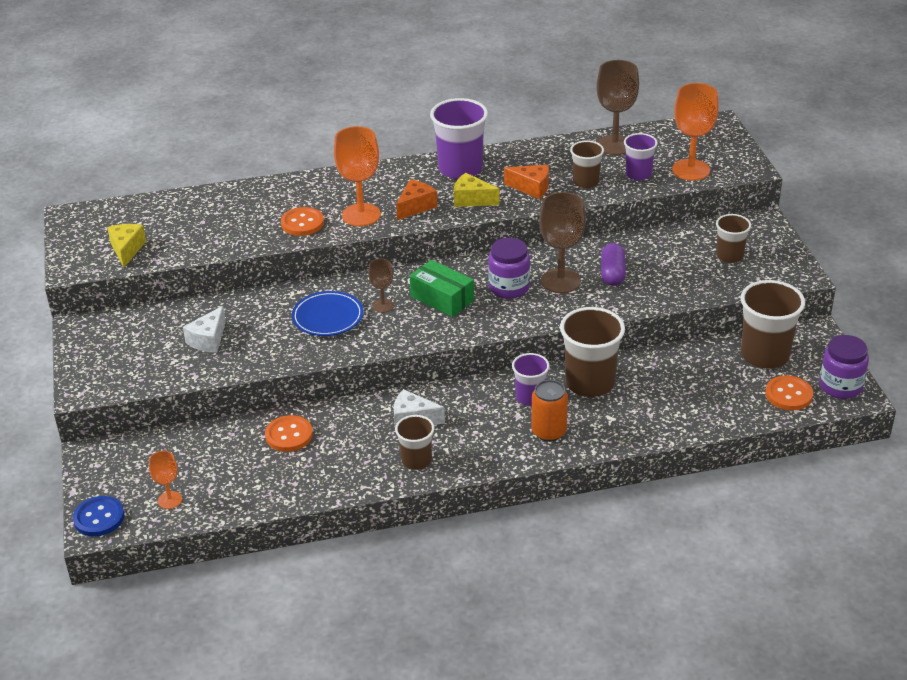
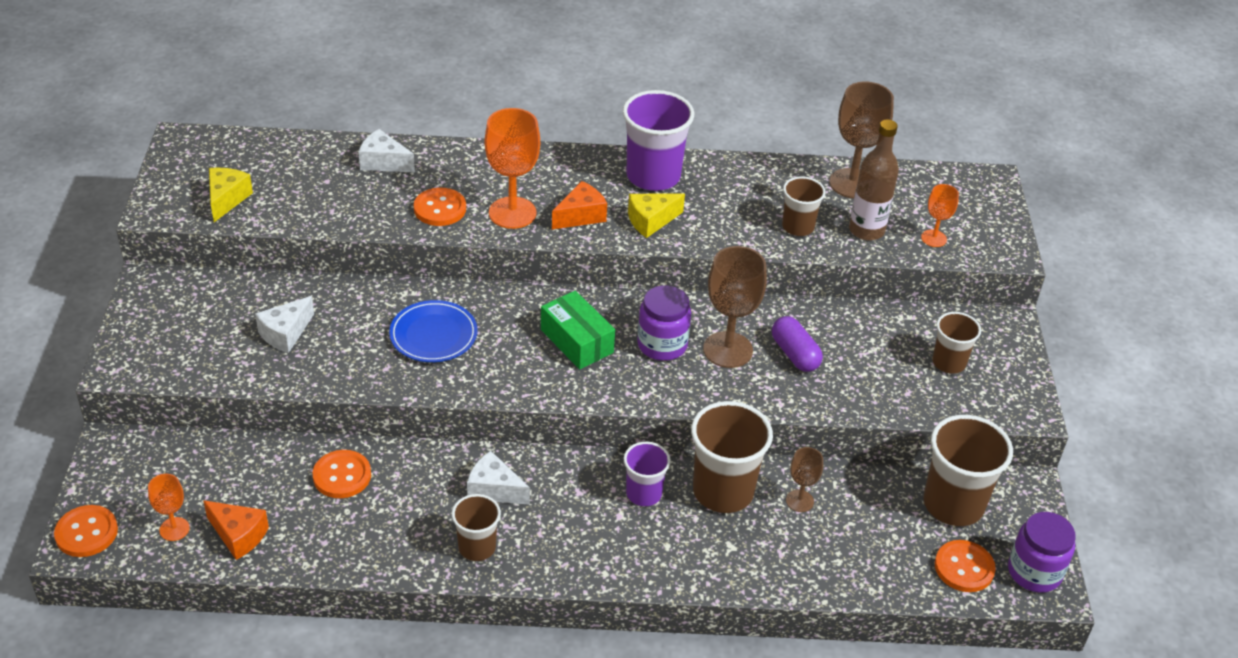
camera: 10 degrees right, 5 degrees up
(99, 518) = (86, 533): blue button -> orange button
(242, 200) = (383, 162): none -> white cheese
(383, 306) = (503, 335): brown goblet -> brown goblet (799, 501)
(471, 199) = (651, 221): yellow cheese -> yellow cheese turned 60 degrees counterclockwise
(531, 188) = (729, 221): orange cheese -> orange cheese (238, 535)
(549, 432) = (649, 547): orange can -> none
(612, 273) = (795, 354): purple capsule -> purple capsule turned 45 degrees counterclockwise
(638, 174) = (866, 230): purple cup -> brown bottle
(690, 170) = (933, 238): orange goblet -> orange goblet, size x0.54

